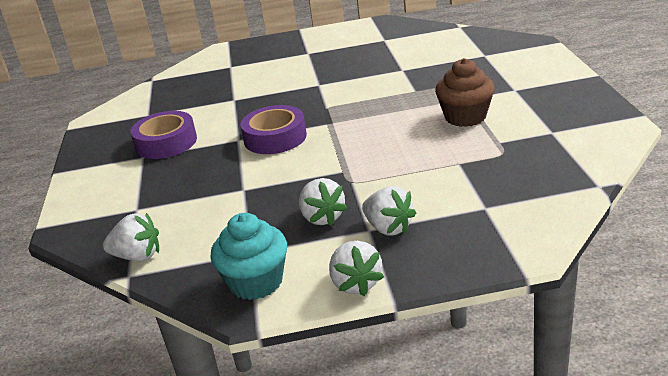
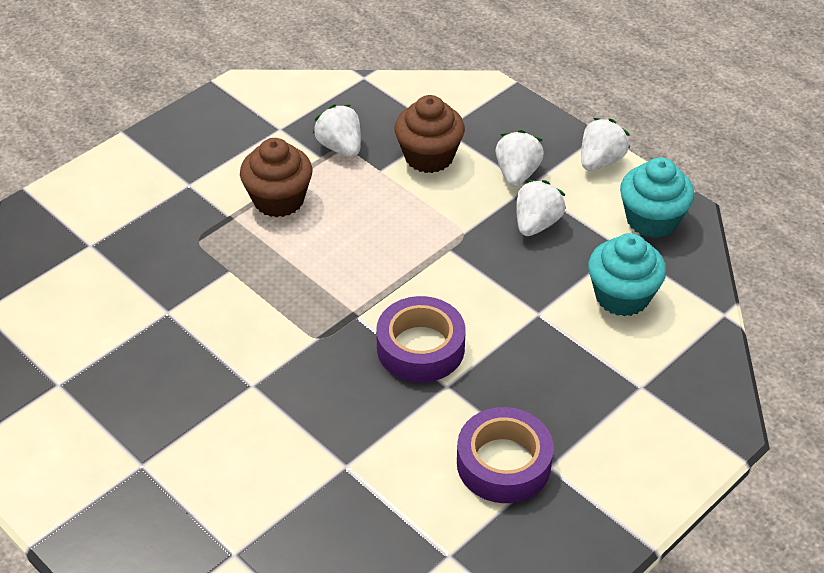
camera: 130 degrees left, 15 degrees up
(137, 256) = (698, 326): white strawberry -> white strawberry (340, 147)
(208, 231) = (622, 296): none -> turquoise cupcake
(453, 190) = (429, 156): none -> brown cupcake

